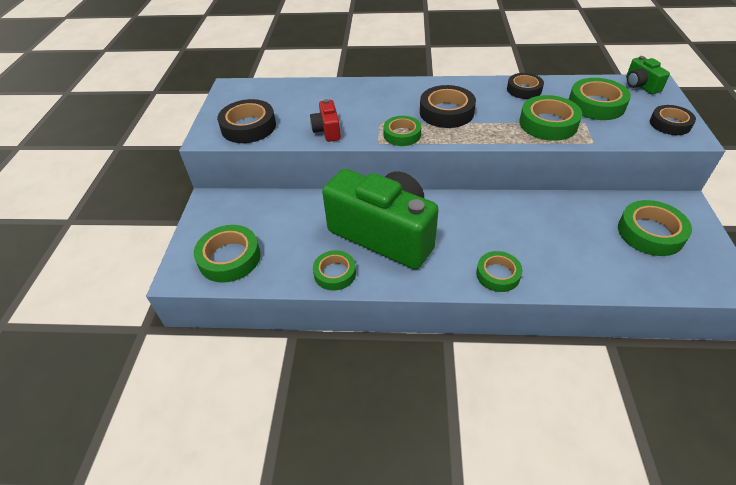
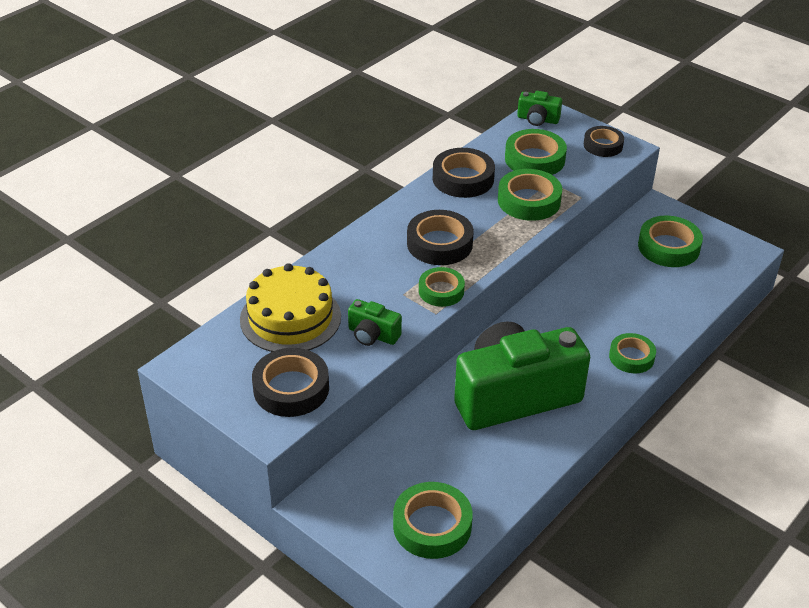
camera: 55 degrees left, 5 degrees down
(307, 98) = (290, 318): none -> yellow cake
(327, 130) = (372, 335): red camera -> green camera
(335, 273) = (531, 457): green tape -> none
(524, 89) = (463, 179): black tape -> black tape, size x1.51

